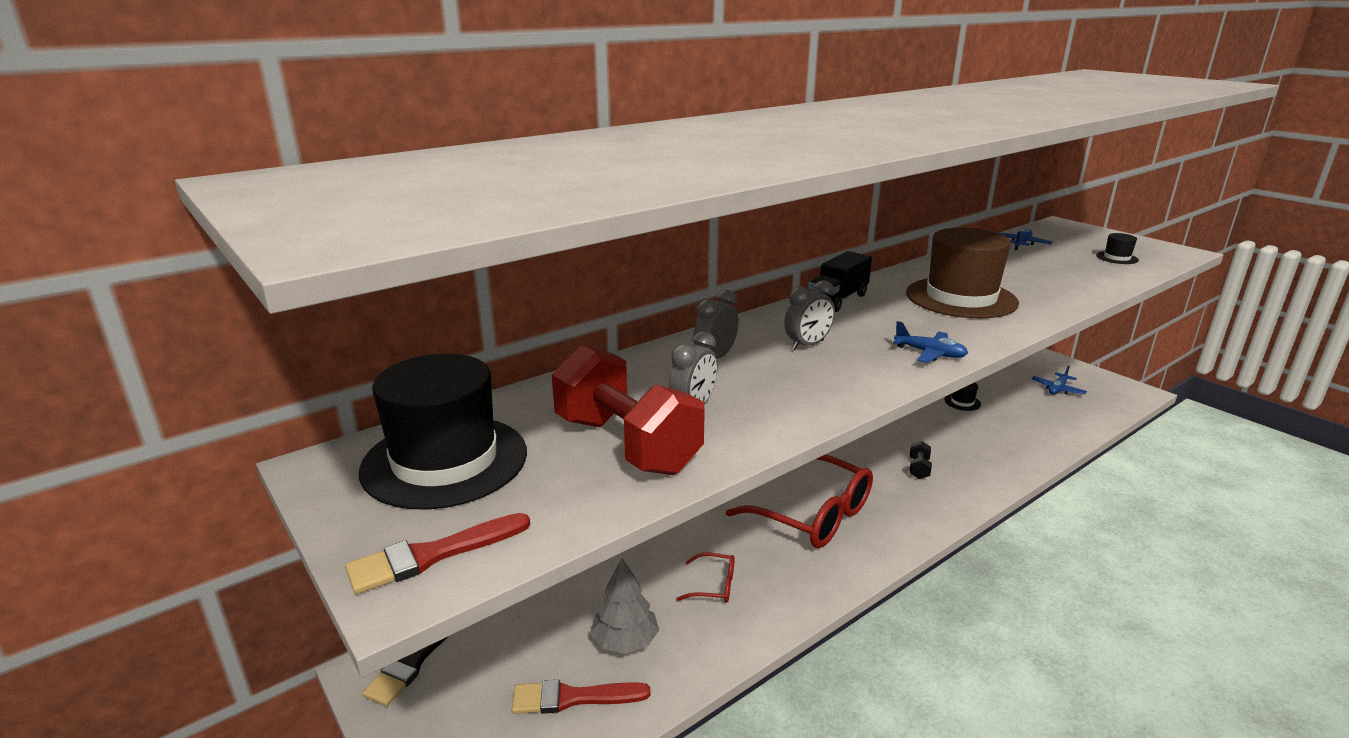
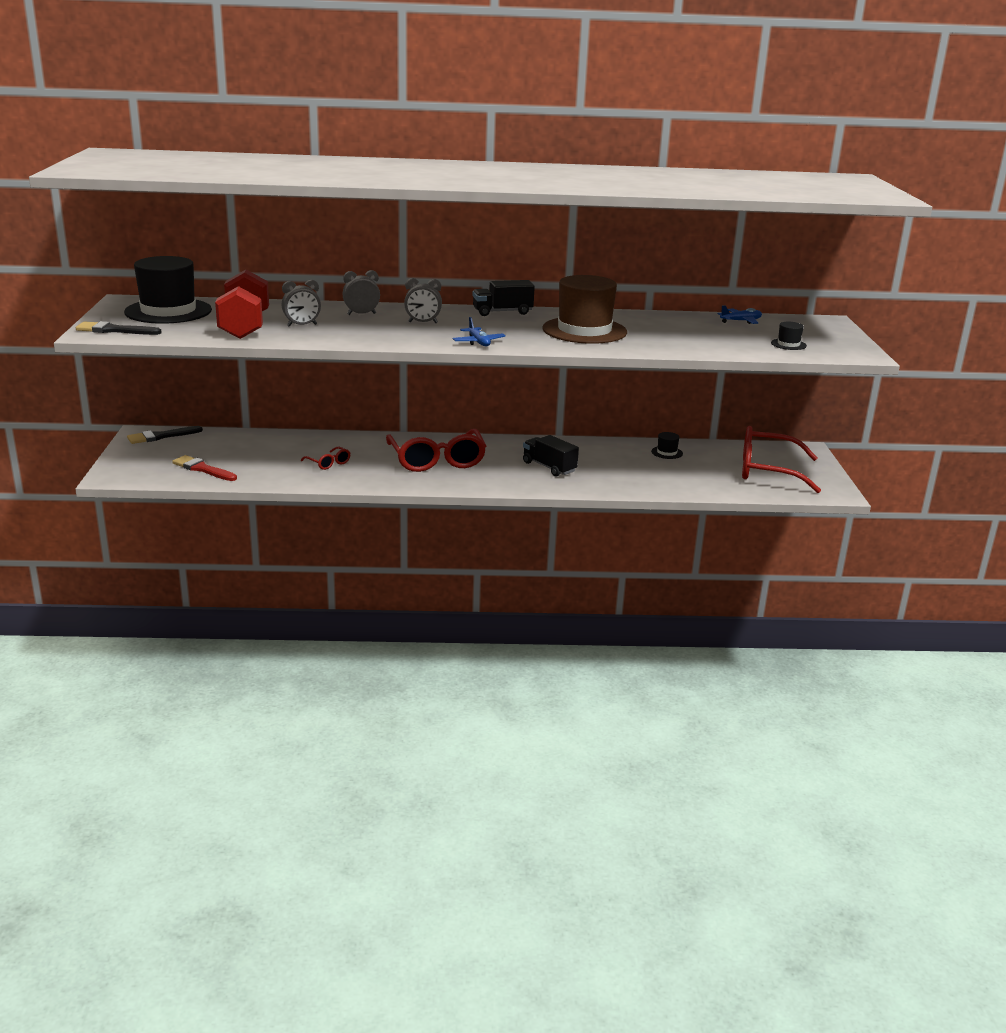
camera: 35 degrees right, 0 degrees up
(432, 555) = (114, 330): red brush -> black brush
(625, 641) = (253, 463): grey tree -> none
(918, 469) = (549, 467): black dumbbell -> black truck
(1057, 389) = (767, 471): blue plane -> red glasses

